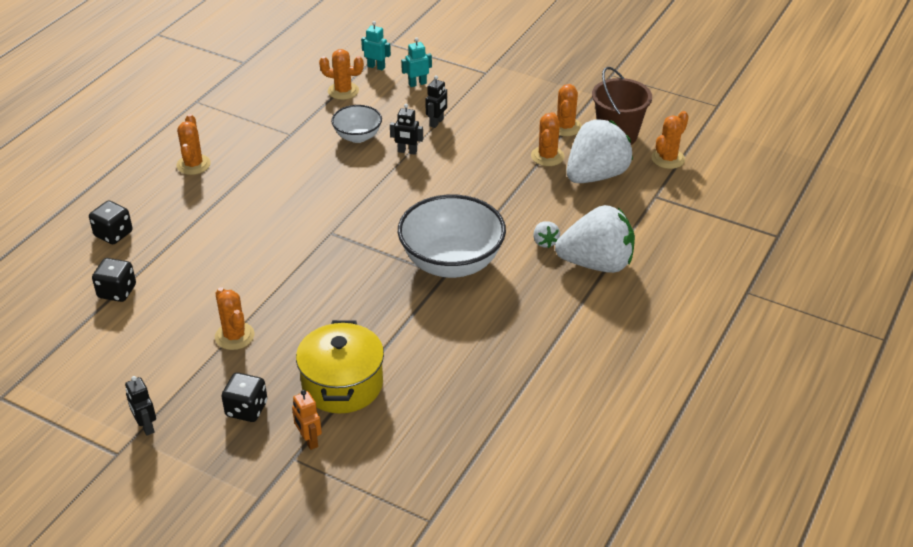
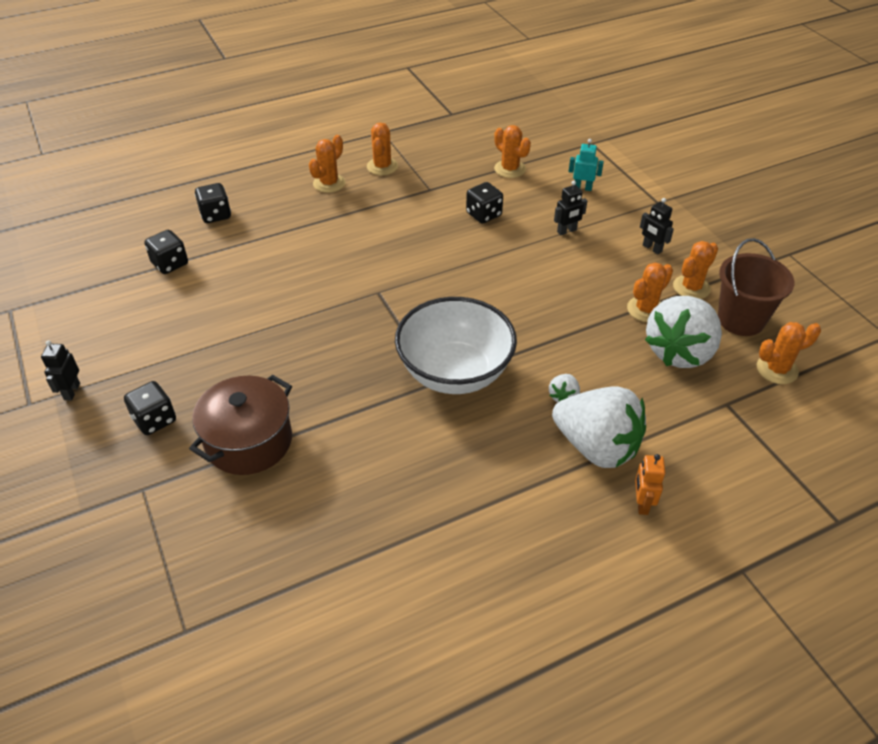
camera: 35 degrees right, 5 degrees up
(234, 336) = (212, 347): orange cactus -> orange cactus (382, 166)
(309, 440) = (170, 480): orange robot -> orange robot (642, 503)
(342, 384) = (249, 441): yellow pot -> brown pot
(357, 136) = (483, 214): white bowl -> black dice
(376, 67) = (559, 159): turquoise robot -> none
(407, 151) = (514, 247): black robot -> black robot (652, 248)
(596, 175) = (679, 352): white strawberry -> white strawberry turned 135 degrees clockwise

